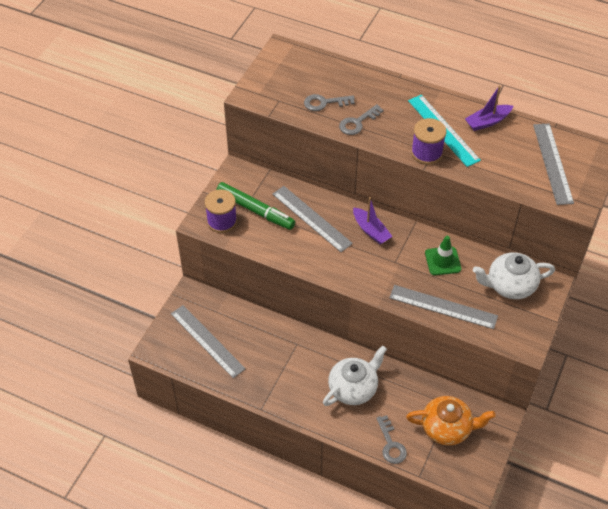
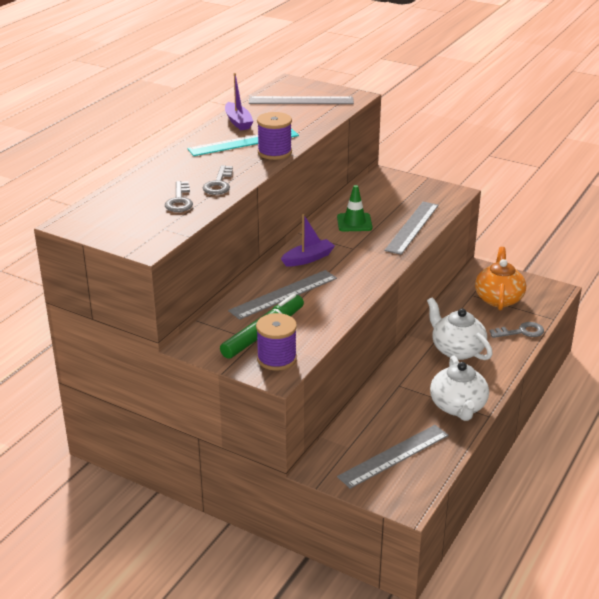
camera: 85 degrees left, 20 degrees down
(357, 122) = (218, 184): grey key -> grey key turned 45 degrees clockwise
(510, 285) = (387, 193): white teapot -> white teapot (458, 407)

